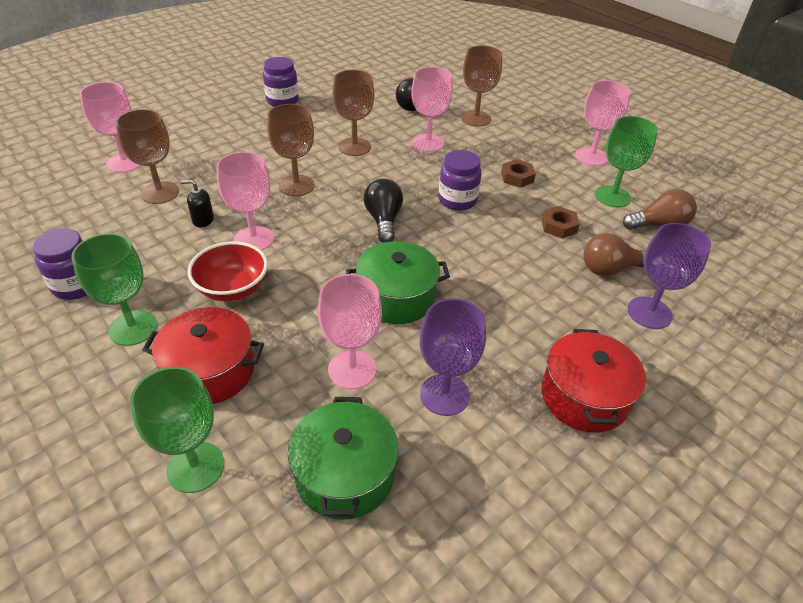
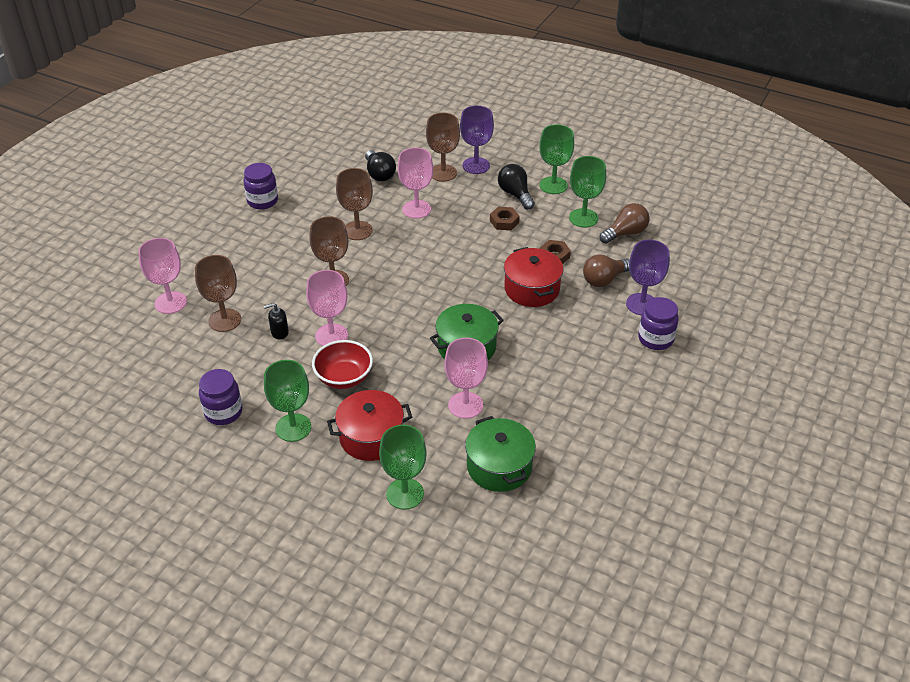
camera: 20 degrees left, 0 degrees up
(383, 221) = (422, 290): black light bulb -> black light bulb (515, 194)
(444, 395) = (534, 401): purple goblet -> purple goblet (476, 165)
(457, 200) = (468, 256): purple jar -> purple jar (655, 339)
(584, 397) = (621, 374): red pot -> red pot (532, 289)
(591, 157) = (553, 185): pink goblet -> green goblet

